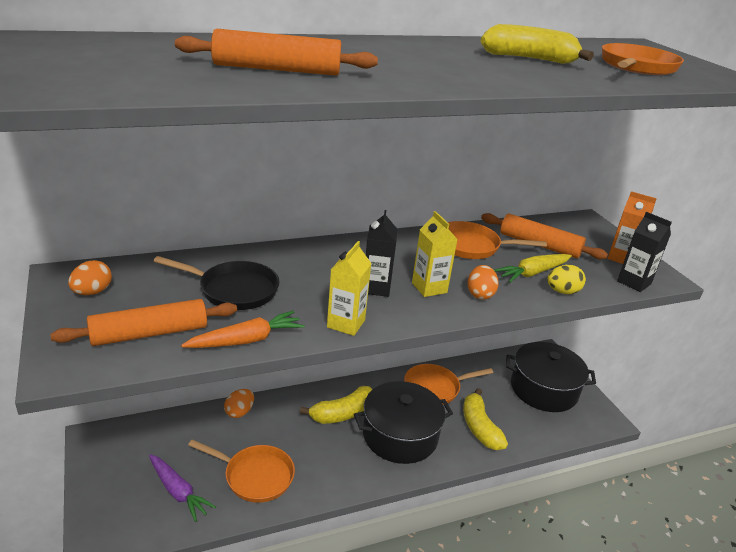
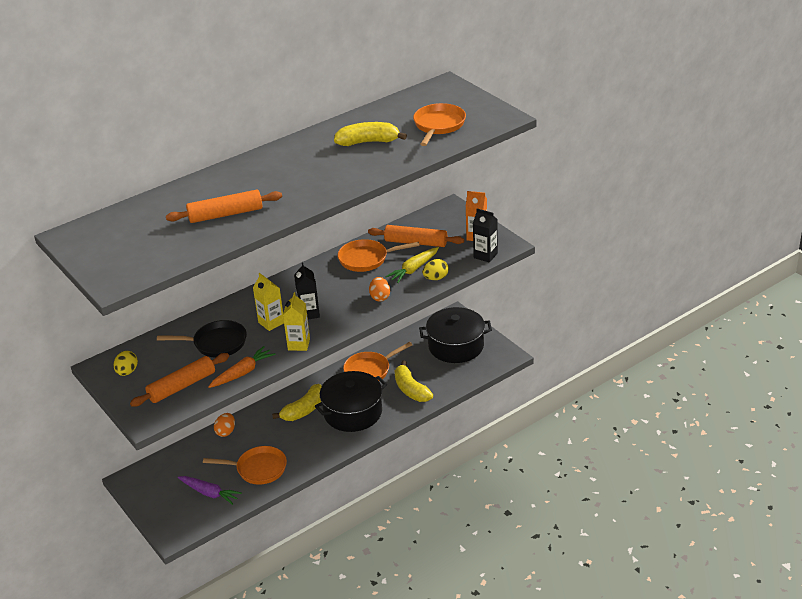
camera: 10 degrees left, 5 degrees up
(92, 292) = (127, 372): orange egg -> yellow egg
(429, 288) = (344, 302): yellow carton -> yellow carton (271, 323)

